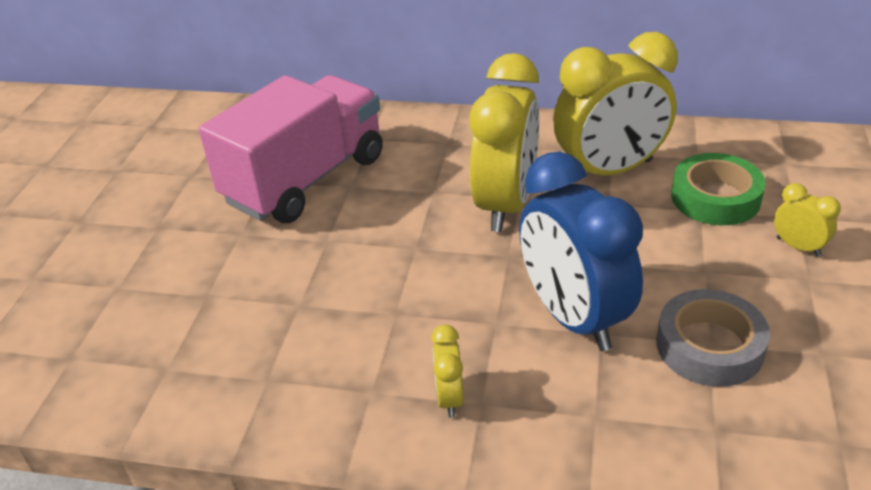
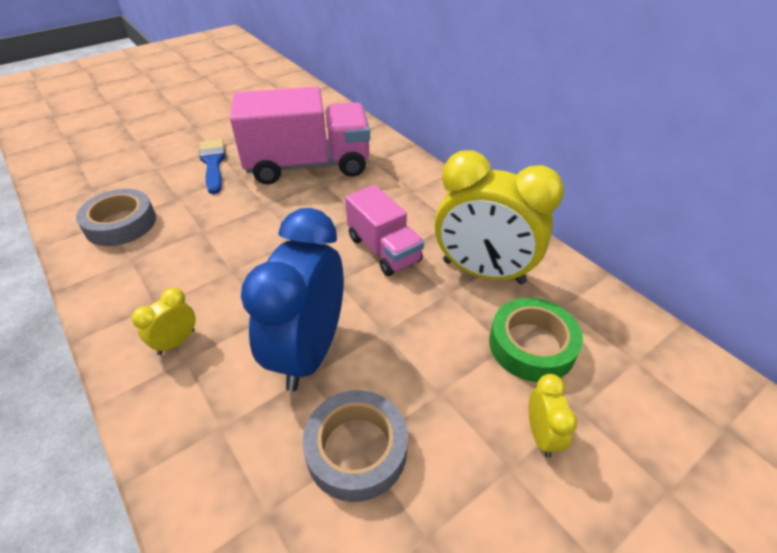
camera: 40 degrees right, 5 degrees up
(186, 240) = (213, 163): none -> blue brush
(186, 361) = (121, 223): none -> grey tape
(505, 205) = (384, 249): yellow clock -> pink truck

